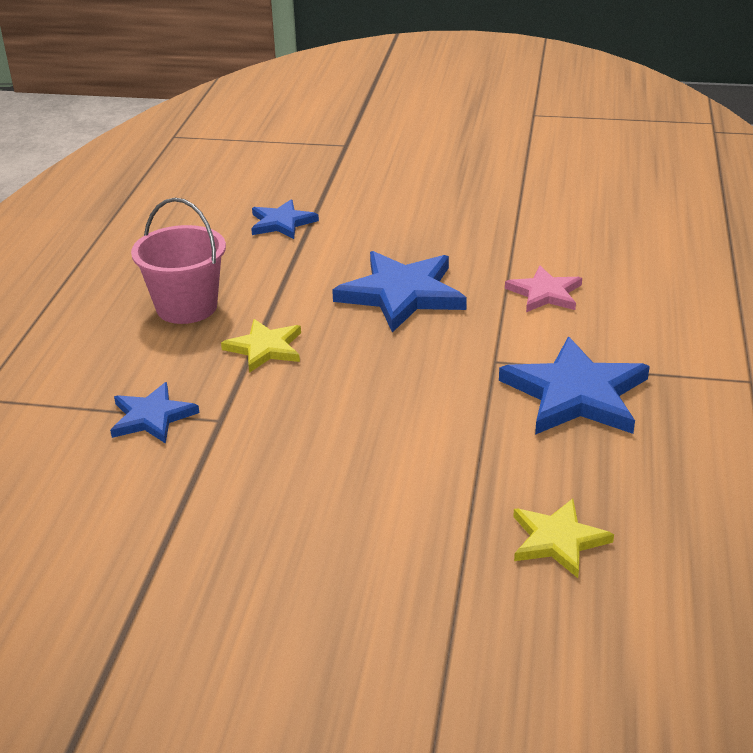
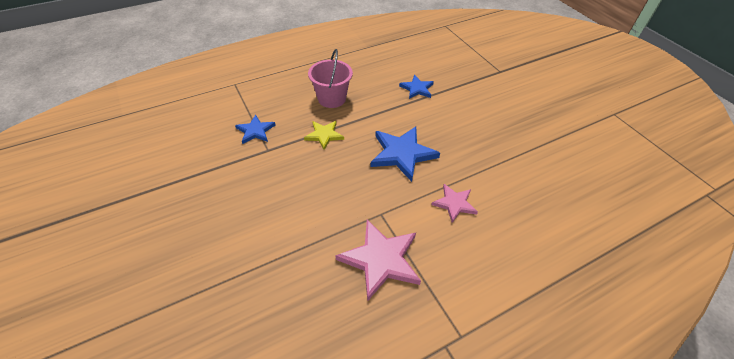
camera: 50 degrees right, 15 degrees up
(558, 540) = (262, 310): yellow star -> none
(575, 394) = (380, 259): blue star -> pink star

